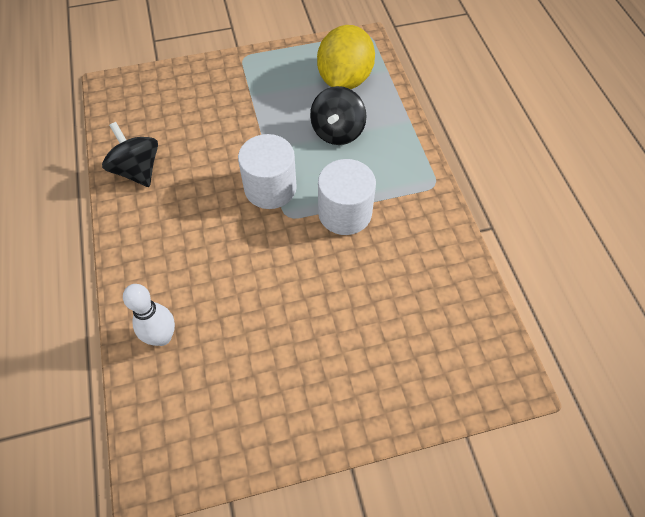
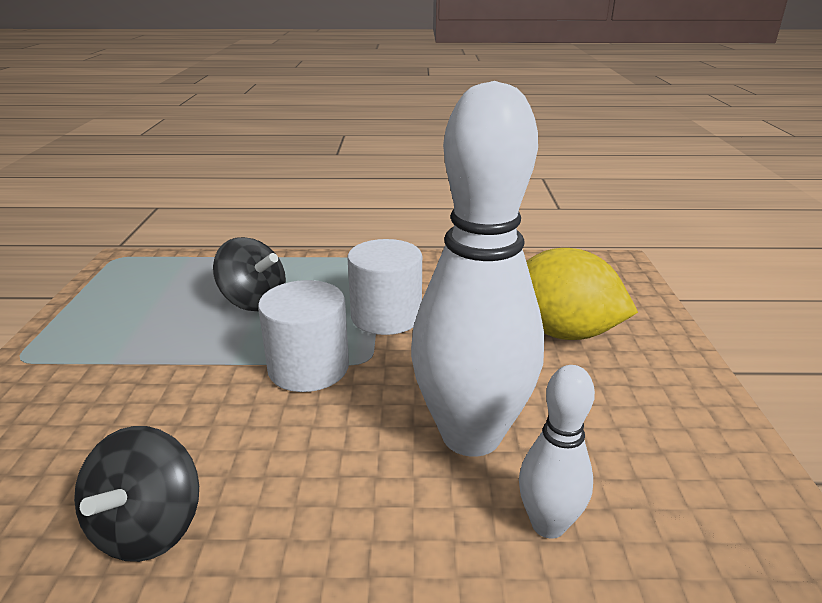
camera: 75 degrees left, 30 degrees down
(137, 170) = (149, 527): black spinning top -> black spinning top turned 60 degrees counterclockwise
(225, 289) = (471, 435): none -> white bowling pin
(344, 80) = (172, 283): yellow lemon -> yellow lemon (562, 332)

